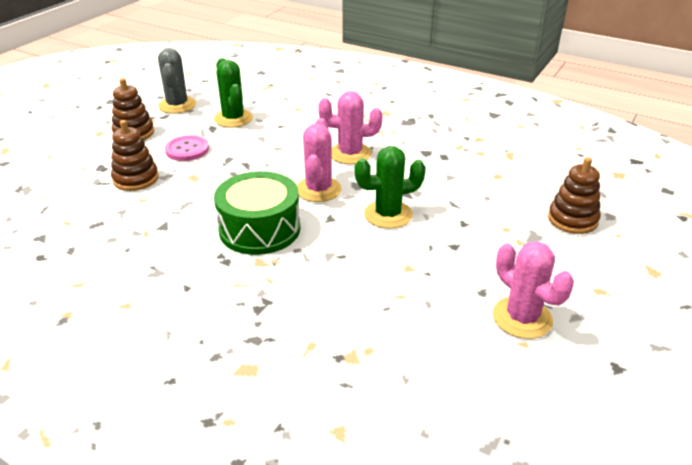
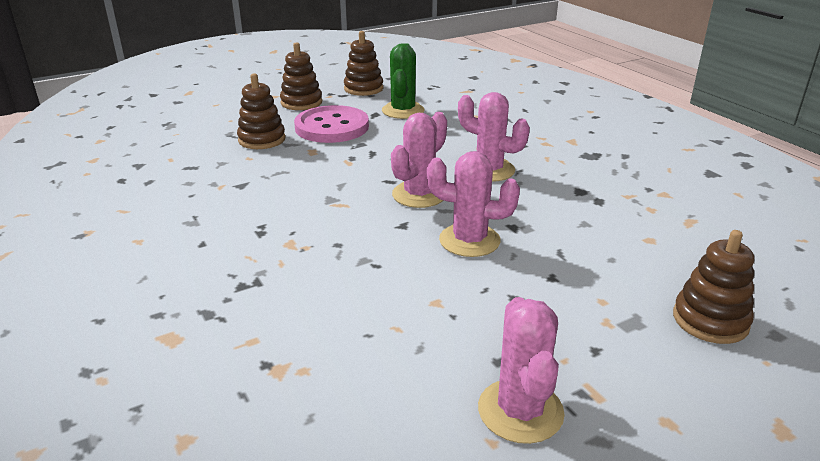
camera: 30 degrees right, 5 degrees down
(177, 105) = (363, 89): grey cactus -> brown stacking toy
(187, 150) = (332, 127): pink button -> pink button, size x1.60
(260, 229) = (322, 214): green drum -> none
(388, 214) = (469, 240): green cactus -> pink cactus

